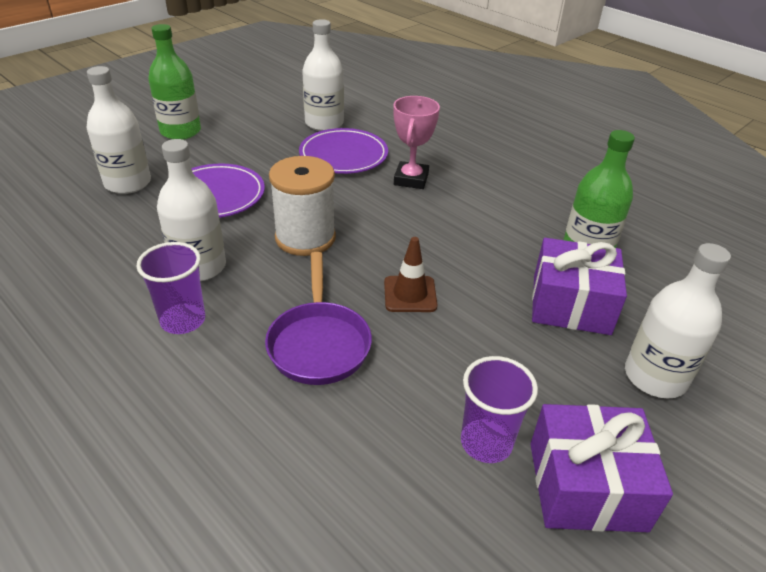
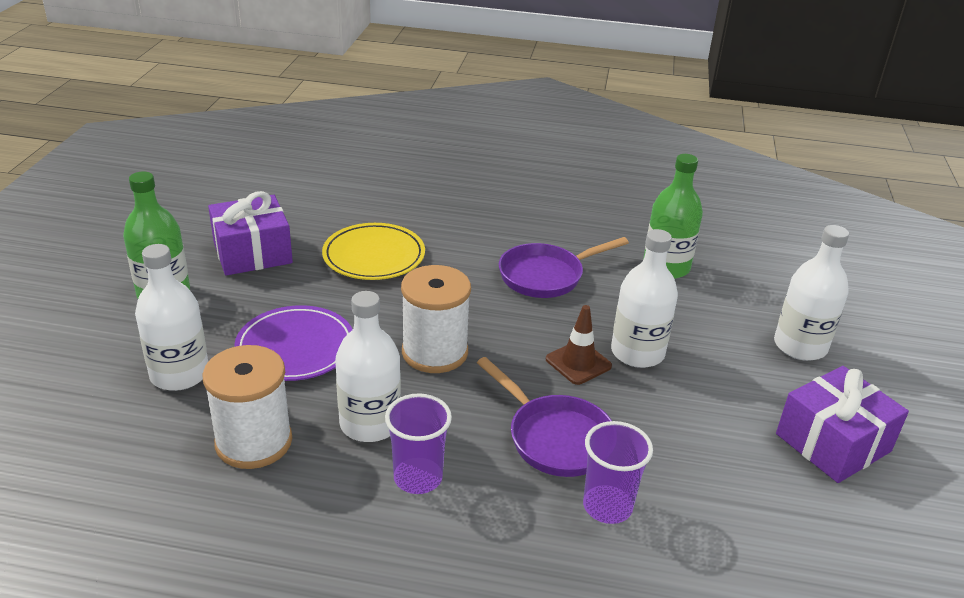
camera: 35 degrees left, 5 degrees down
(114, 244) = (254, 442): none -> white spool
(324, 123) = (313, 228): white bottle -> white bottle (637, 353)
(343, 155) = (374, 256): purple plate -> yellow plate
(411, 179) = (463, 257): pink trophy -> none
(463, 217) = (546, 276): none -> purple pan
(486, 442) = (749, 448): purple cup -> purple cup (607, 506)
(571, 304) = (698, 316): purple gift -> purple gift (252, 253)

